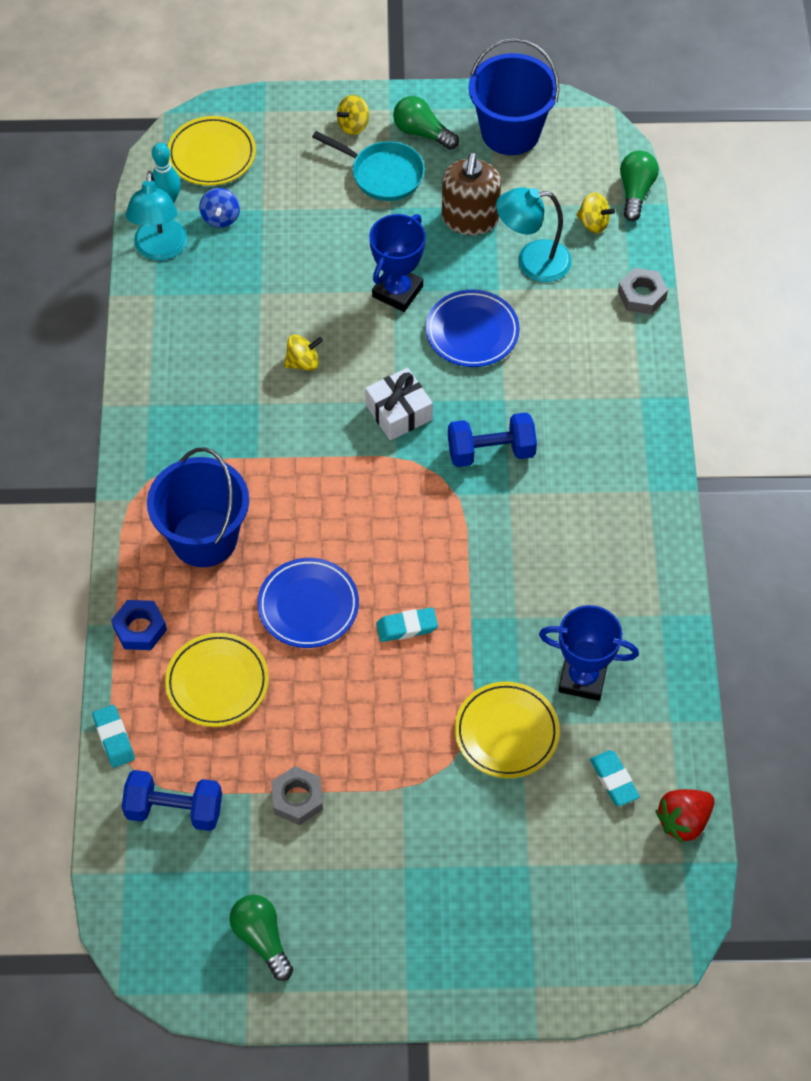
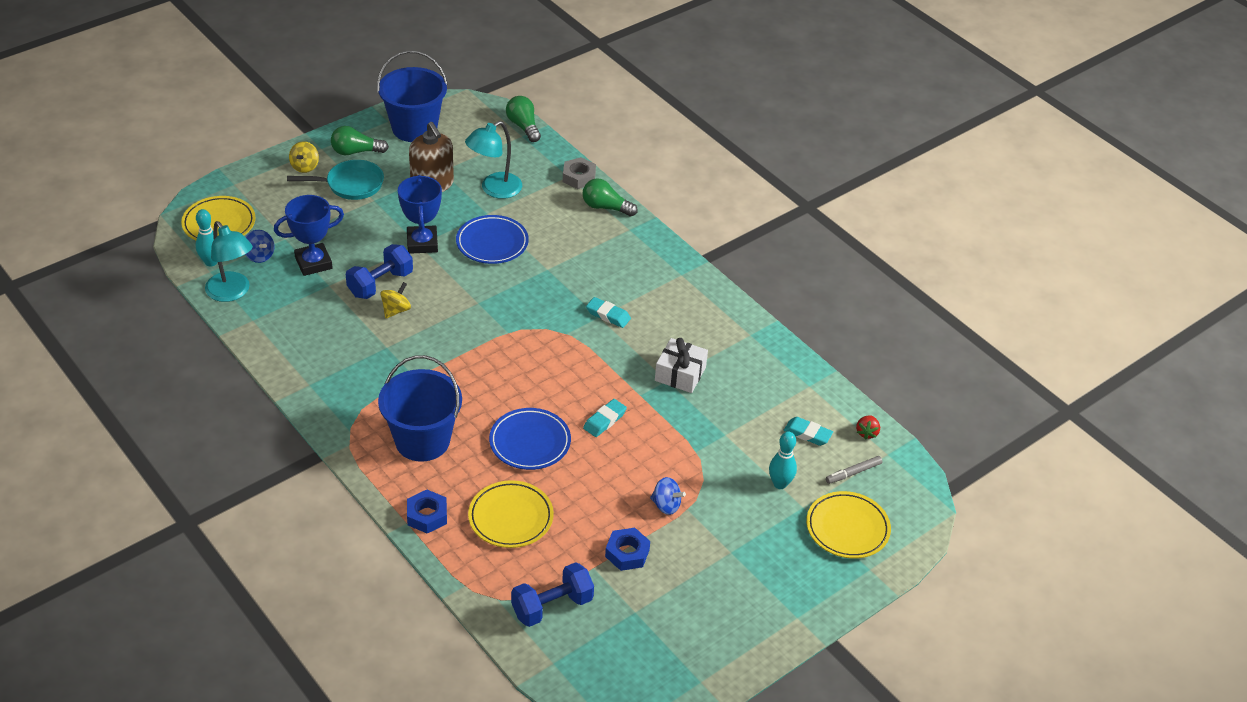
camera: 40 degrees left, 15 degrees down
(114, 738) = (470, 589): turquoise eraser -> turquoise eraser (608, 315)
(262, 938) = (681, 645): green light bulb -> green light bulb (605, 207)
(297, 799) = (627, 553): grey nut -> blue nut
(384, 769) = (666, 505): none -> blue spinning top
(399, 412) = (486, 307): white gift -> white gift (680, 374)
(491, 451) = (566, 300): blue dumbbell -> blue dumbbell (380, 284)
(506, 732) = (721, 444): yellow plate -> yellow plate (847, 528)
(528, 821) = (780, 484): none -> turquoise bowling pin
(582, 678) = (737, 391): blue trophy -> blue trophy (313, 263)
(593, 223) = (513, 153): yellow spinning top -> none
(622, 860) = (853, 473): none -> grey marker
(683, 821) = (867, 433): red strawberry -> red strawberry, size x0.61

